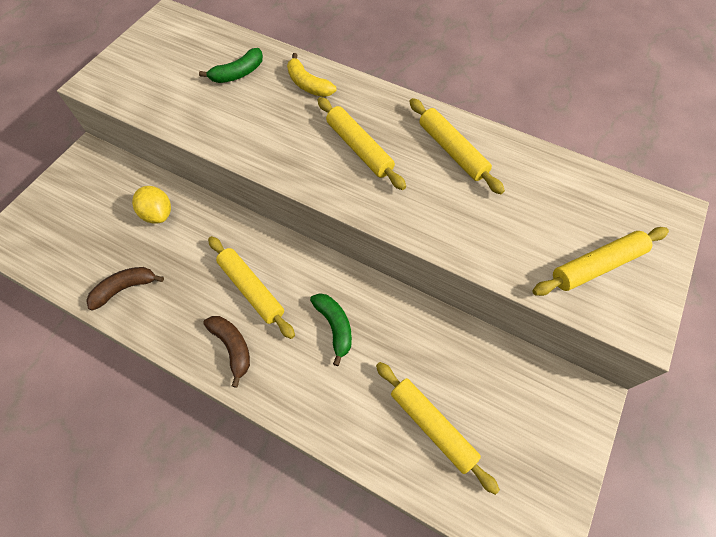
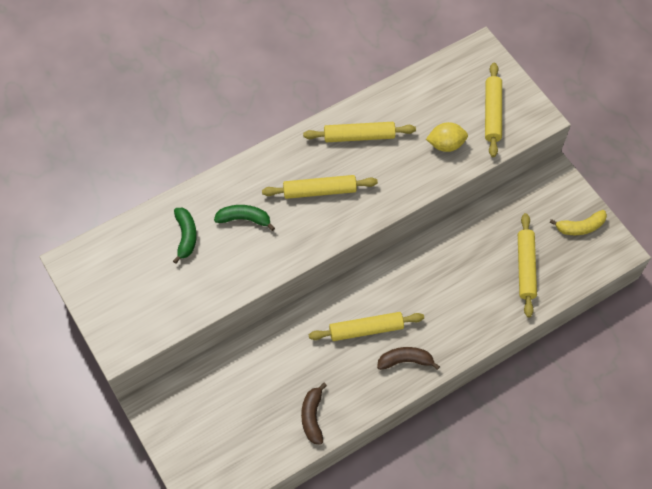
camera: 60 degrees left, 0 degrees up
(158, 214) = (254, 369): yellow lemon -> yellow lemon (446, 145)
(308, 84) = (233, 193): yellow banana -> yellow banana (580, 227)
(334, 326) = (427, 289): green banana -> green banana (244, 219)
(432, 426) = (525, 267): yellow rolling pin -> yellow rolling pin turned 75 degrees counterclockwise

